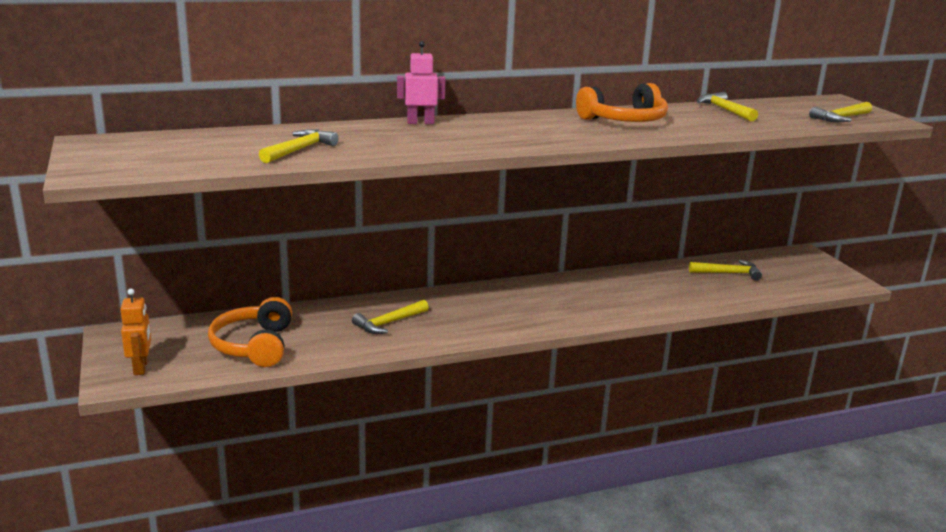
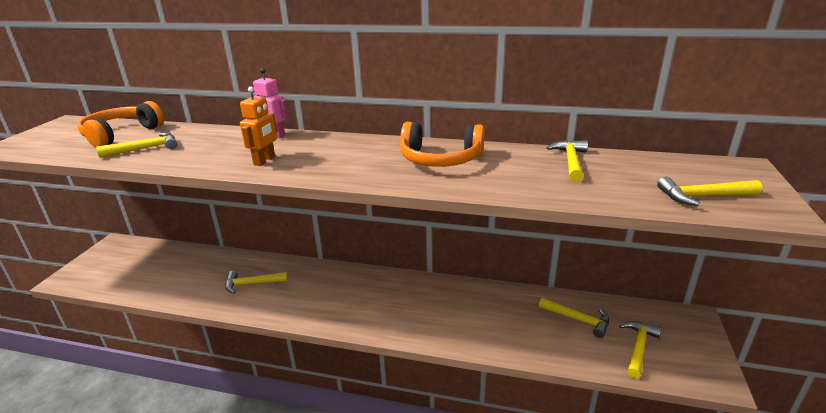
camera: 35 degrees right, 5 degrees up
(141, 367) = (88, 273): orange robot -> orange robot (265, 161)
(254, 346) = (159, 276): orange headphones -> orange headphones (121, 134)
(789, 279) = (638, 347): none -> yellow hammer

